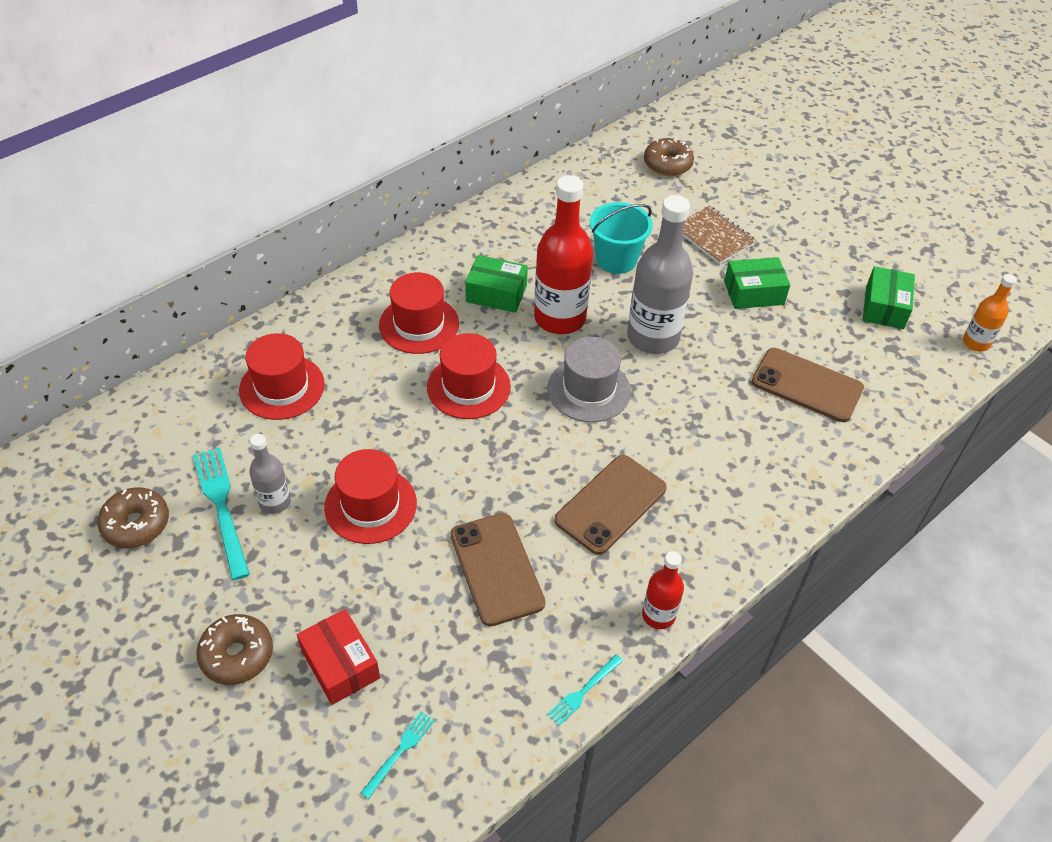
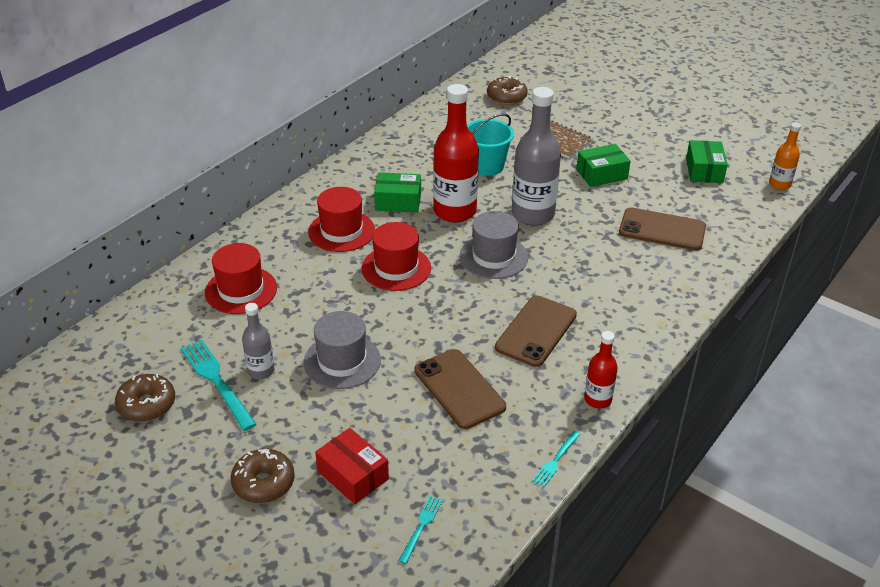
camera: 10 degrees left, 10 degrees down
(370, 505) = (342, 361): red hat -> grey hat

